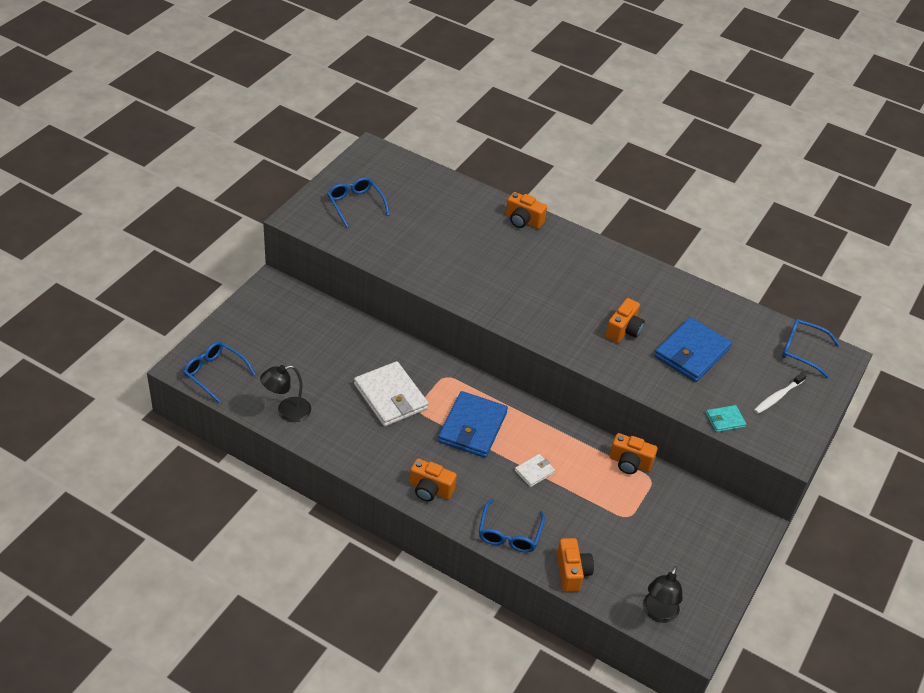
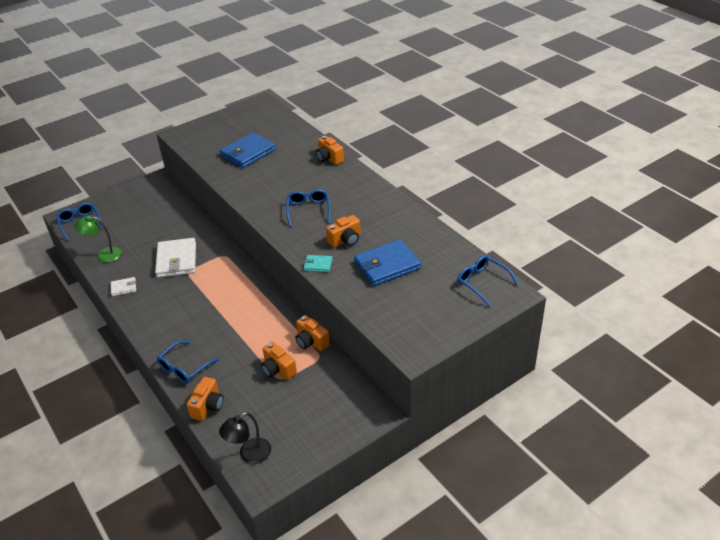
camera: 30 degrees right, 5 degrees down
(287, 411) = (104, 255): black lamp -> green lamp
(355, 205) = (222, 132): blue glasses -> blue glasses (308, 210)
(430, 489) = (154, 324): orange camera -> orange camera (278, 369)
(472, 427) = (216, 291): blue wallet -> blue wallet (248, 153)
(534, 472) = (236, 330): white wallet -> white wallet (124, 288)
(725, 420) = (376, 318): turquoise wallet -> turquoise wallet (318, 265)
(778, 397) = (434, 311): white toothbrush -> none

